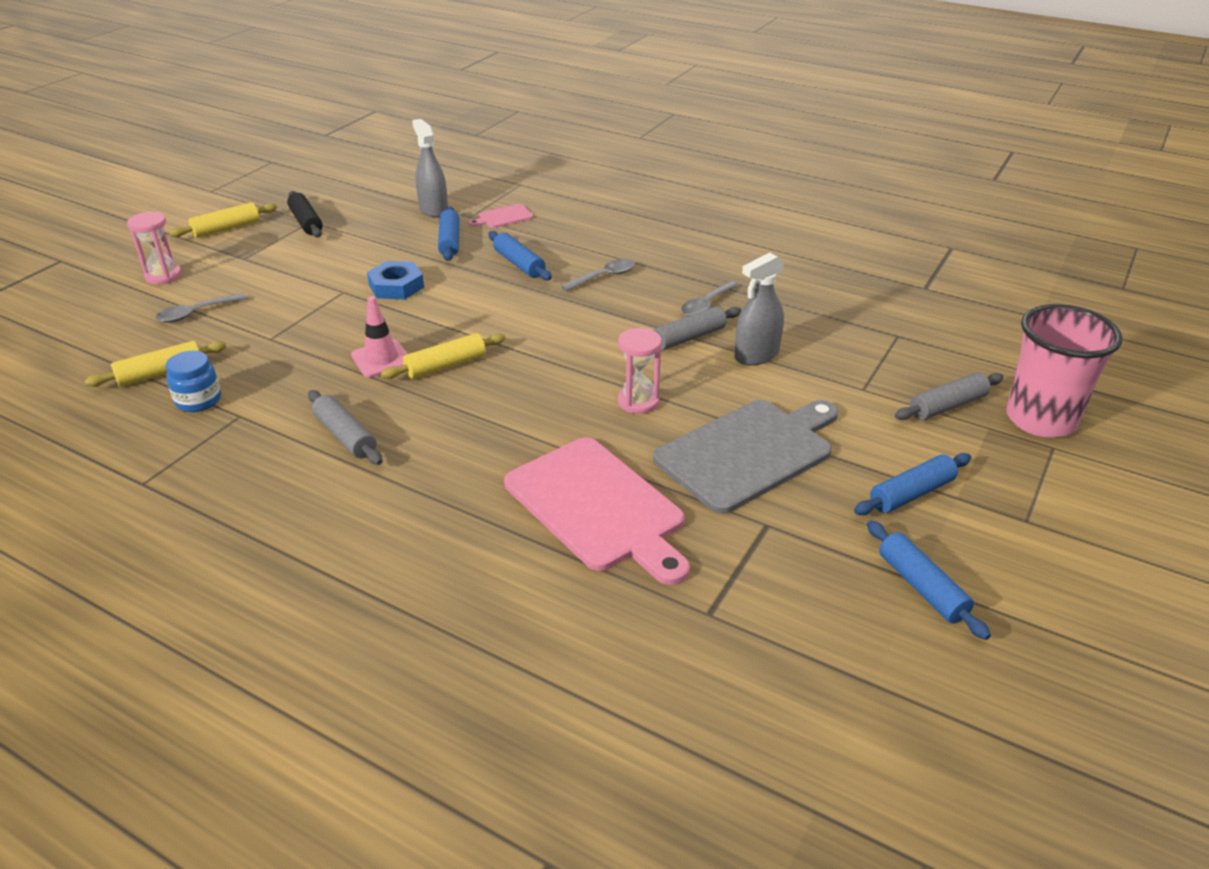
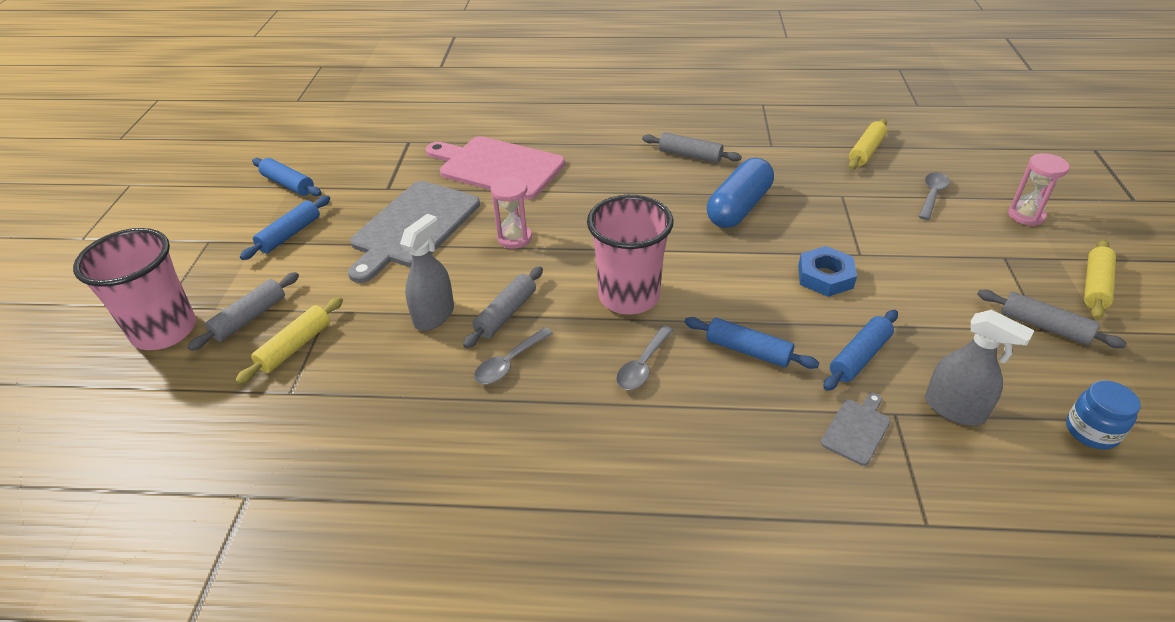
camera: 155 degrees right, 5 degrees up
(198, 400) = (811, 145): blue jar -> blue jar (1091, 431)
(306, 222) = (1044, 326): black rolling pin -> grey rolling pin
(381, 359) = (738, 208): pink traffic cone -> blue capsule
(445, 365) = (686, 219): yellow rolling pin -> yellow rolling pin (295, 347)
(449, 241) = (859, 357): blue rolling pin -> blue rolling pin turned 75 degrees clockwise
(503, 217) = (856, 429): pink cutting board -> grey cutting board
(571, 319) = (629, 297): none -> pink cup
(706, 305) = (509, 363): grey spoon -> grey spoon turned 150 degrees counterclockwise

